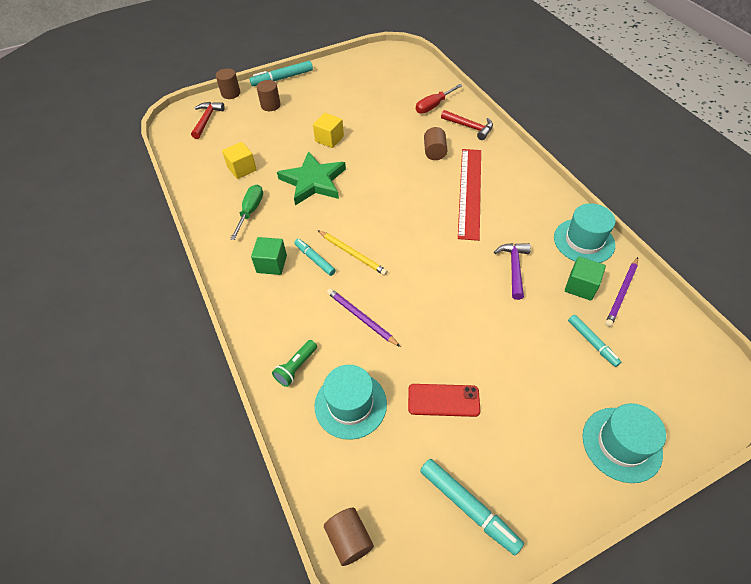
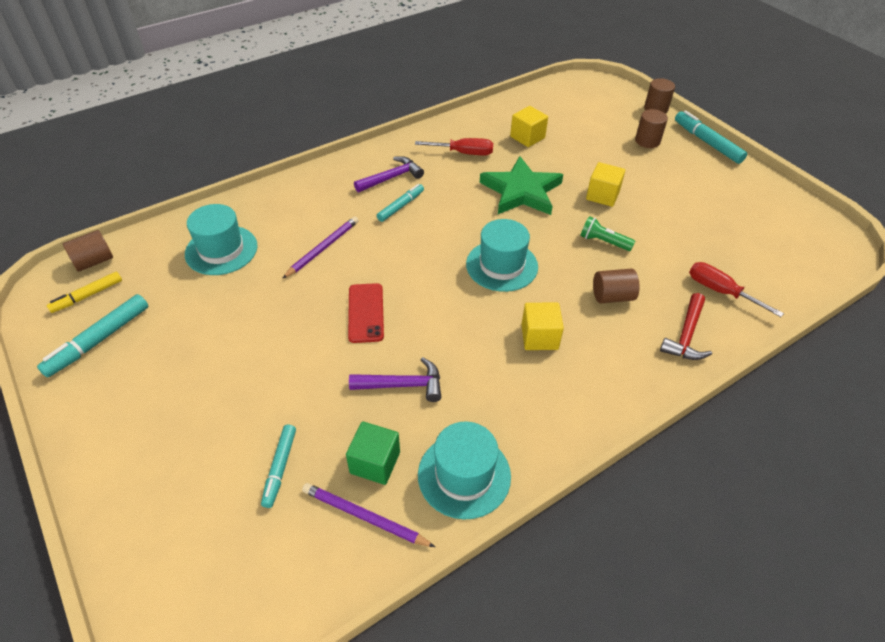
camera: 80 degrees right, 5 degrees down
(207, 119) = (600, 101): red hammer -> none
(250, 211) = (464, 153): green screwdriver -> red screwdriver
(271, 264) = (392, 177): green cube -> purple hammer
(296, 367) = (266, 210): green flashlight -> green flashlight (603, 242)
(352, 254) = (412, 234): yellow pencil -> none
(404, 534) = (88, 296): none -> yellow marker
(443, 400) = (216, 318): red phone -> red phone (366, 313)
(470, 192) = (539, 337): red ruler -> yellow cube
(592, 342) = (280, 467): turquoise marker -> turquoise marker turned 45 degrees counterclockwise
(621, 444) = (134, 485): turquoise hat -> turquoise hat (501, 265)

